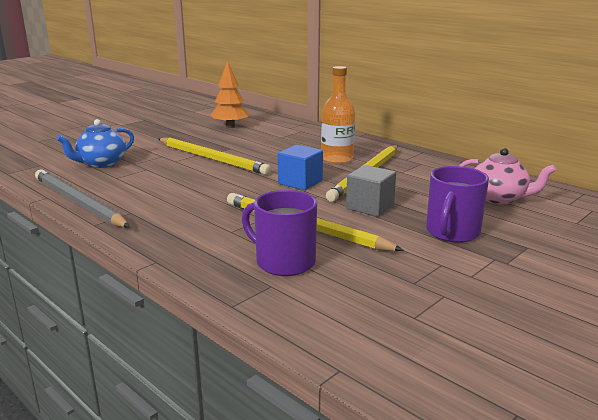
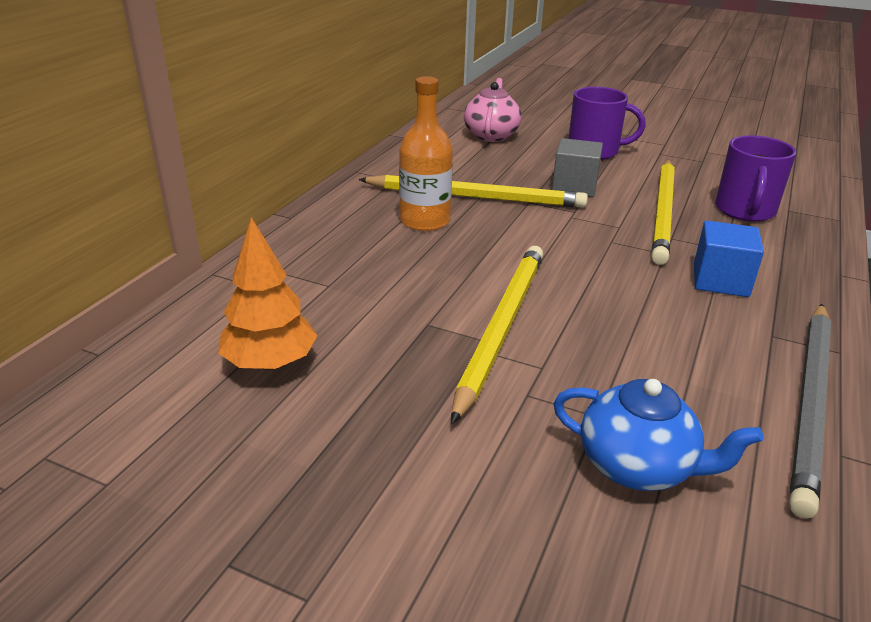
camera: 110 degrees left, 10 degrees up
(300, 182) = (539, 233): blue cube -> blue cube (720, 280)

